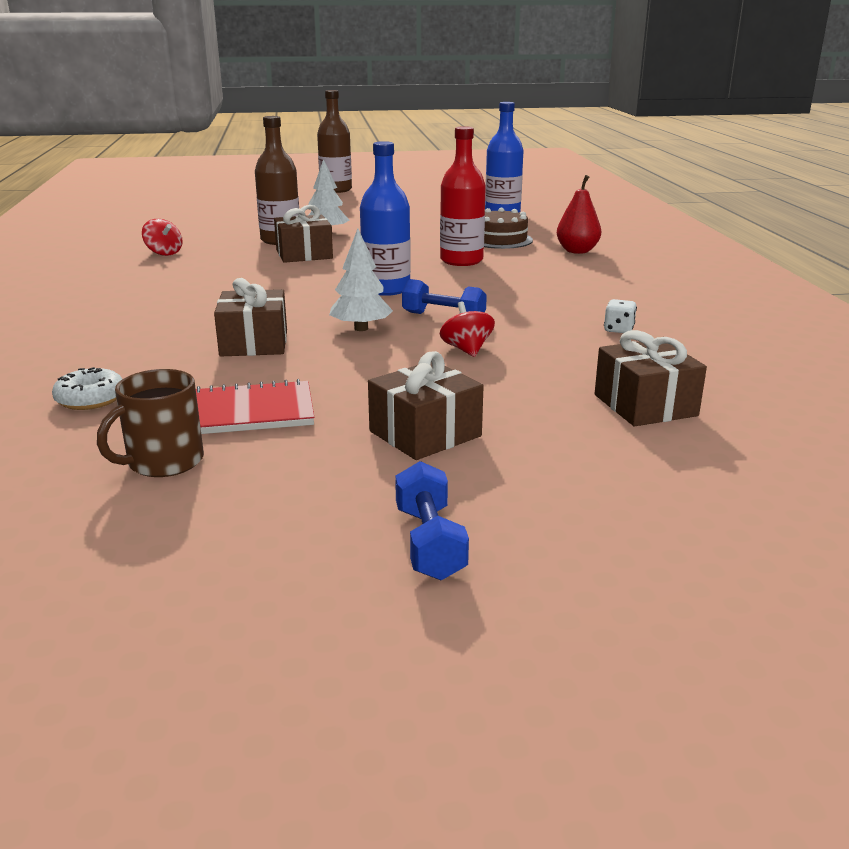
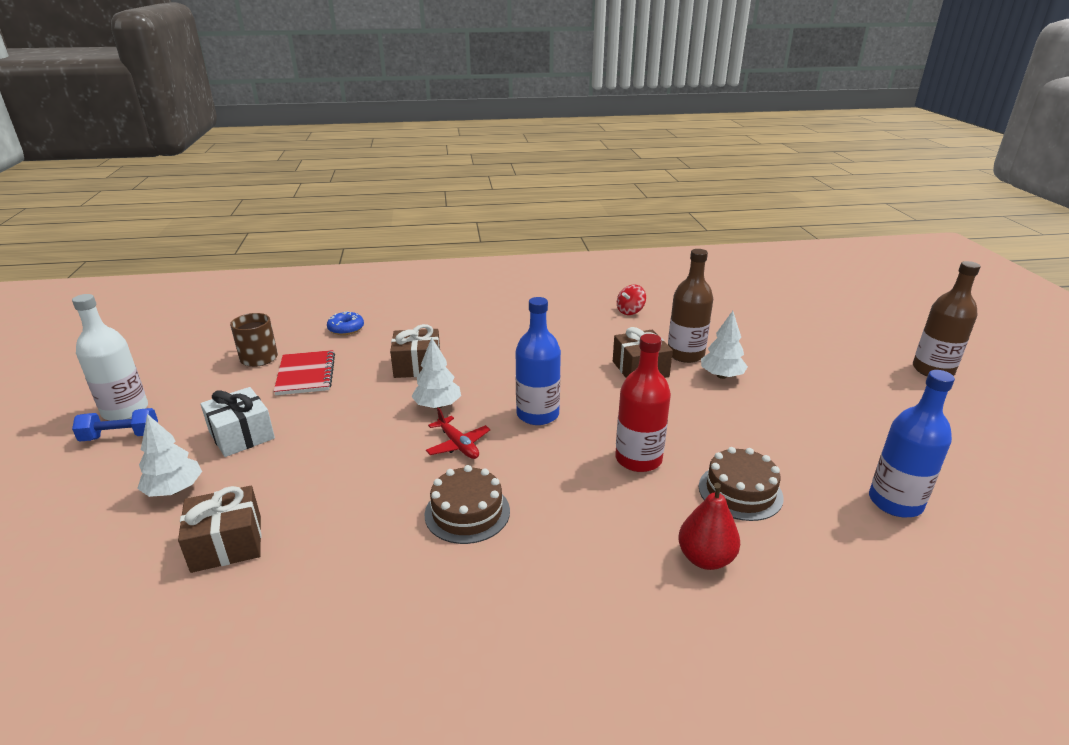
camera: 90 degrees right, 5 degrees up
(90, 399) = (346, 329): white donut -> blue donut
(336, 564) = (125, 410): none -> white bottle
(425, 433) = (242, 435): brown gift -> white gift
(443, 317) = (458, 445): blue dumbbell -> red plane
(466, 350) = (377, 455): red spinning top -> none
(552, 310) = (467, 512): none -> brown cake
(562, 457) = (174, 490): none -> white tree
(618, 330) = (402, 554): white dice -> none

